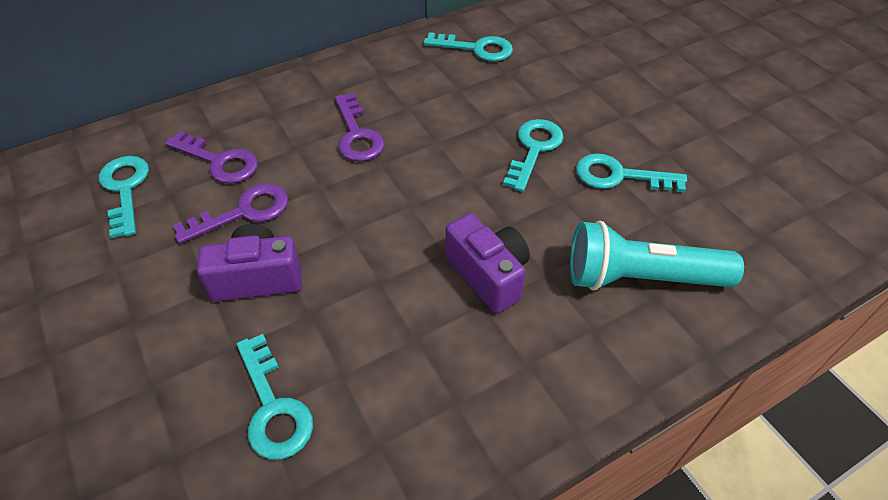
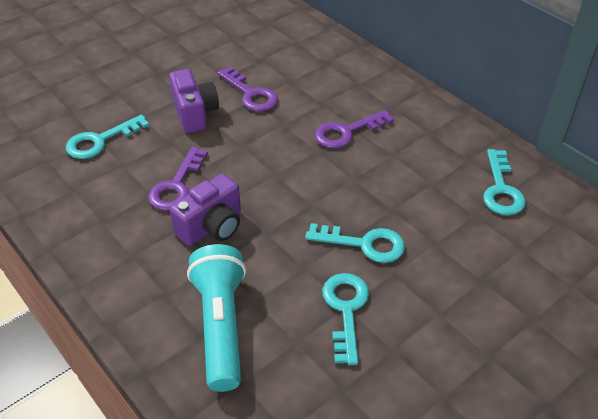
camera: 80 degrees right, 5 degrees down
(125, 189) = (260, 41): turquoise key -> none
(219, 161) = (297, 72): purple key -> purple key (176, 186)

